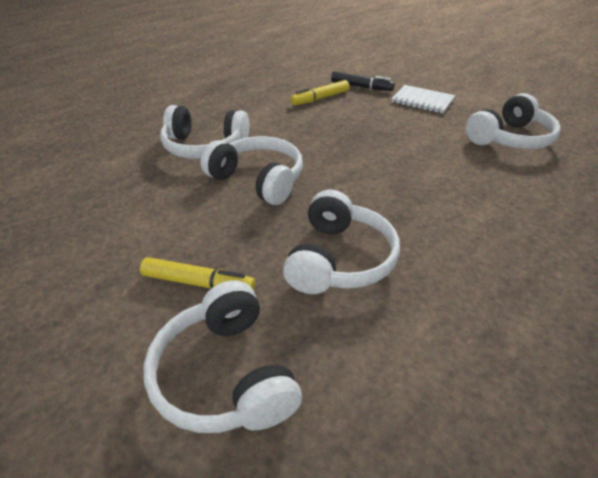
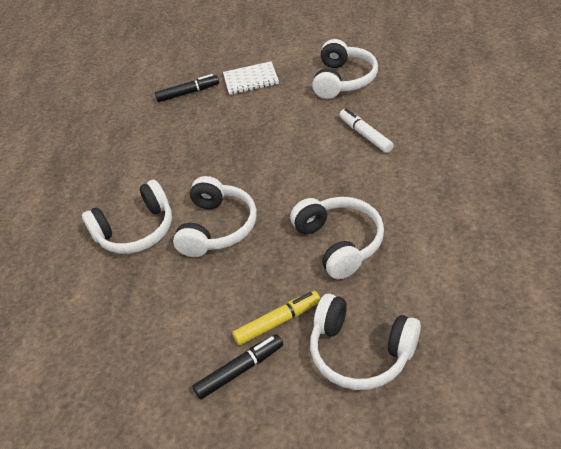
camera: 35 degrees left, 5 degrees up
(117, 296) = (240, 370): none -> black marker
(258, 180) = (217, 227): white headphones -> white headphones turned 105 degrees clockwise
(320, 98) = (169, 125): yellow marker -> none
(480, 189) = (365, 135): none -> white marker

